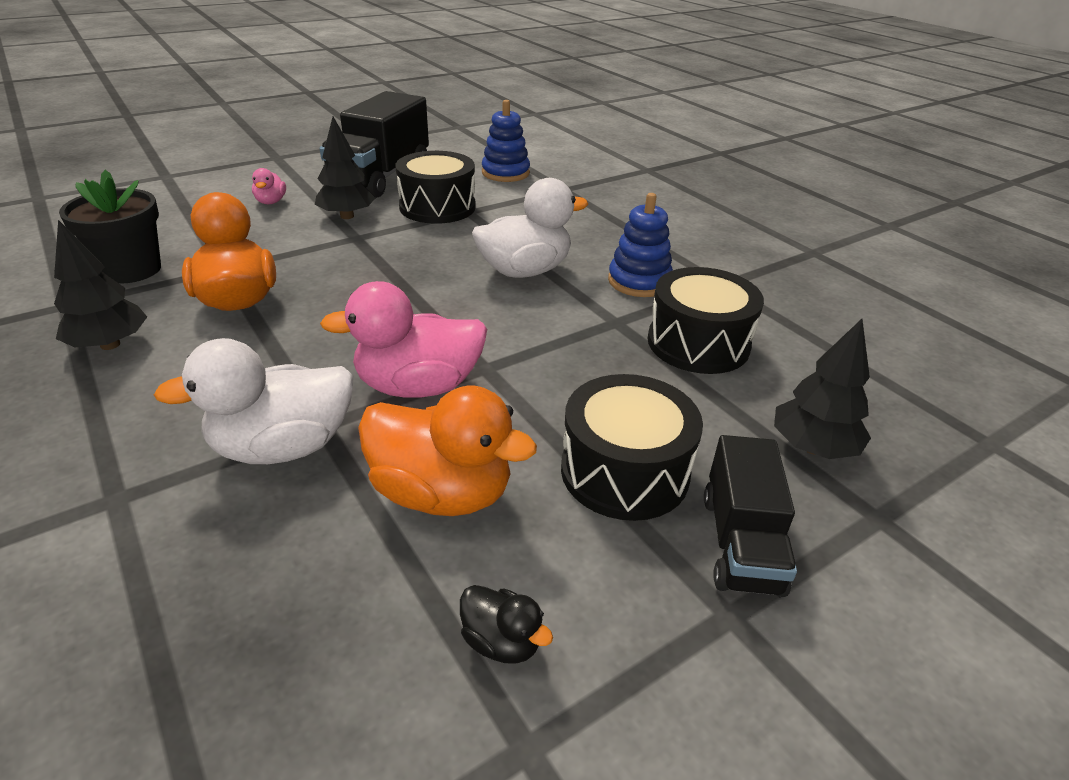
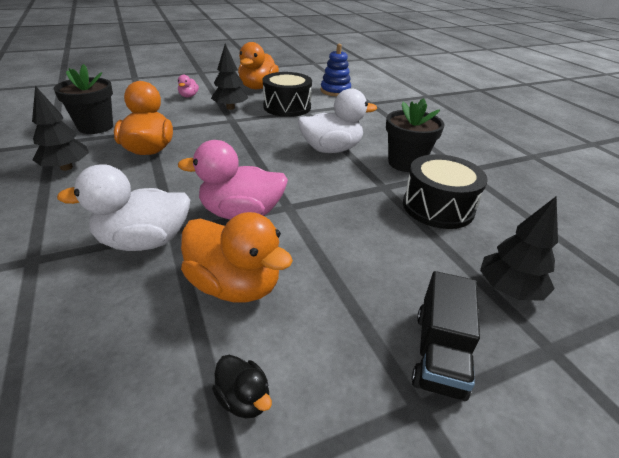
camera: 10 degrees right, 0 degrees up
(381, 177) = (258, 87): black truck -> orange duck
(624, 471) = (365, 288): black drum -> none
(639, 281) = (406, 163): blue stacking toy -> black flower pot

